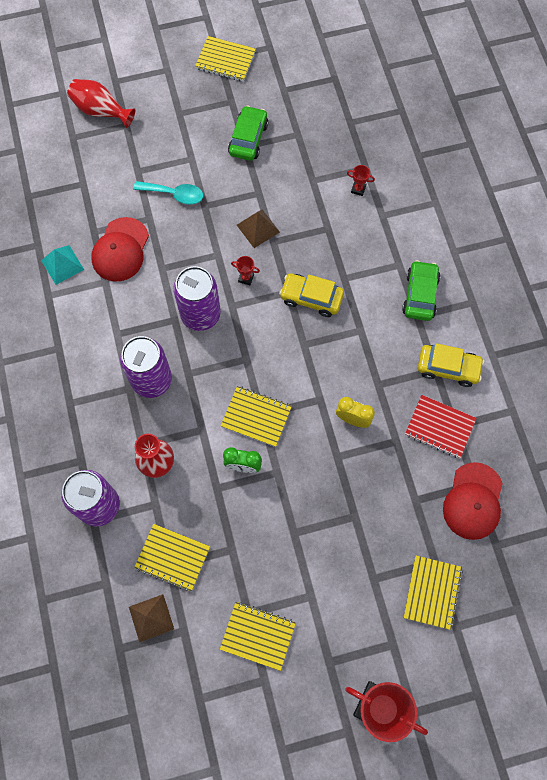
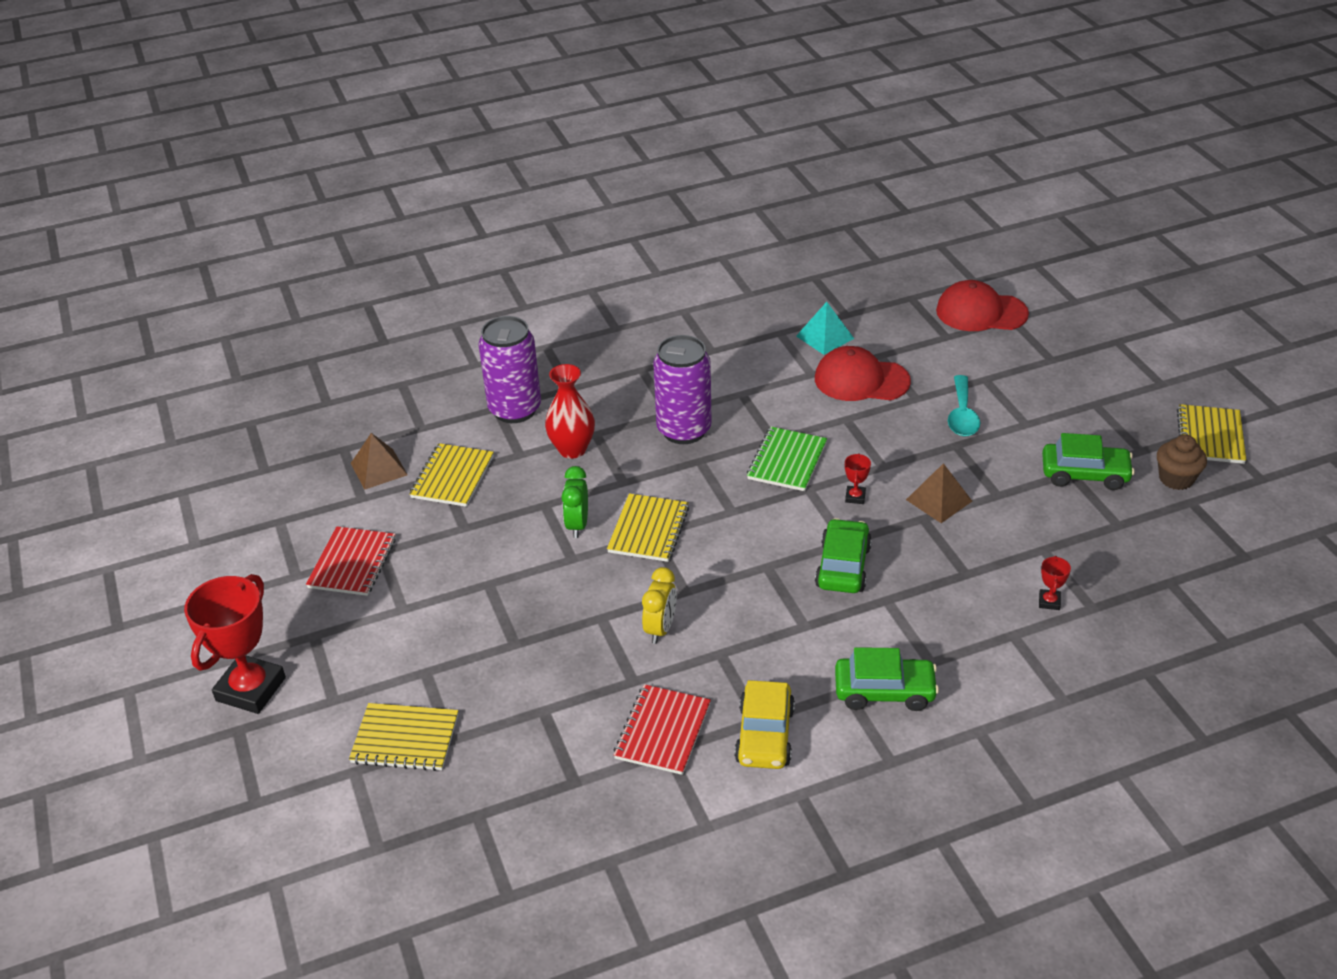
camera: 85 degrees right, 30 degrees down
(101, 111) = (1063, 335): red vase -> none
(200, 315) = (787, 461): purple can -> green notebook
(258, 635) = (352, 563): yellow notebook -> red notebook
(262, 91) = (1176, 479): none -> brown cupcake
(311, 298) = (843, 566): yellow car -> green car
(473, 501) = (546, 781): red cap -> red cap (981, 312)

